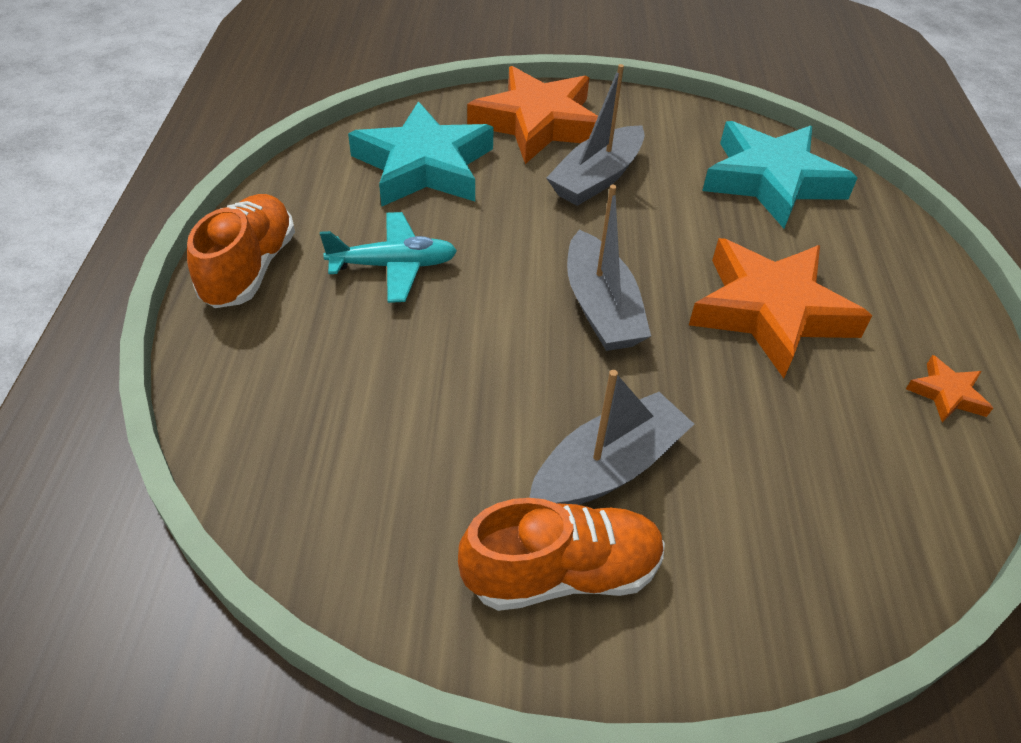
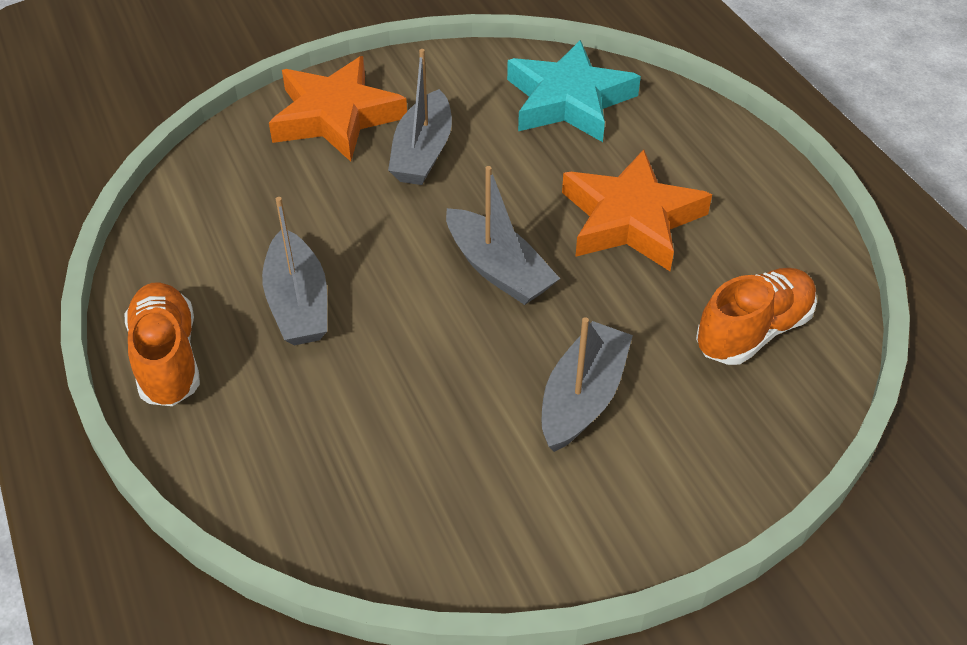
camera: 25 degrees left, 0 degrees up
(393, 266) = (298, 303): turquoise plane -> grey boat
(424, 166) = (259, 198): turquoise star -> none
(562, 573) = (596, 490): orange shoe -> orange shoe (753, 331)
(947, 394) = (789, 235): orange star -> none

